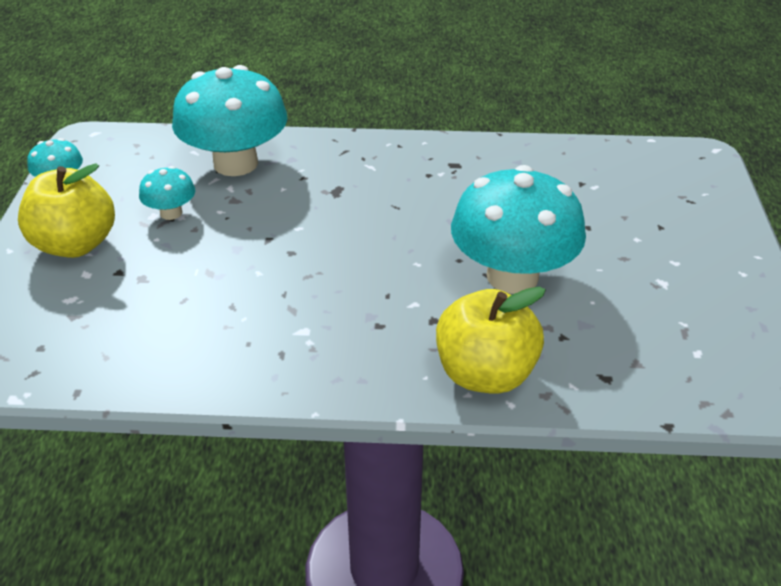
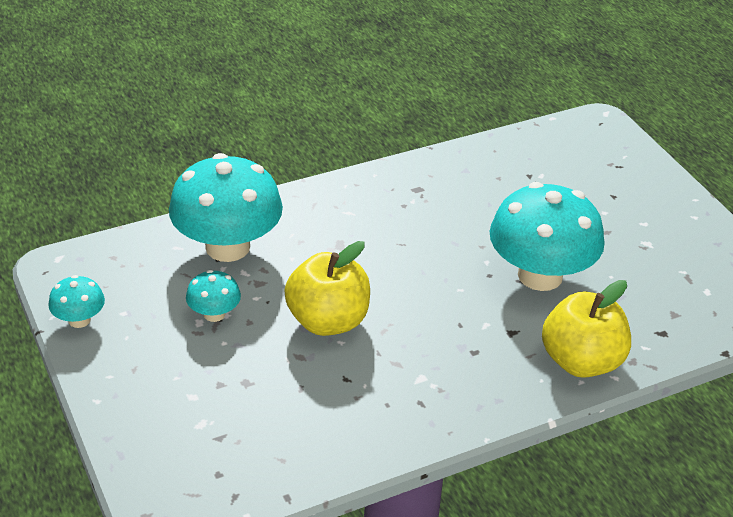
camera: 30 degrees left, 0 degrees up
(75, 244) = (155, 373): yellow apple -> yellow apple (328, 321)

